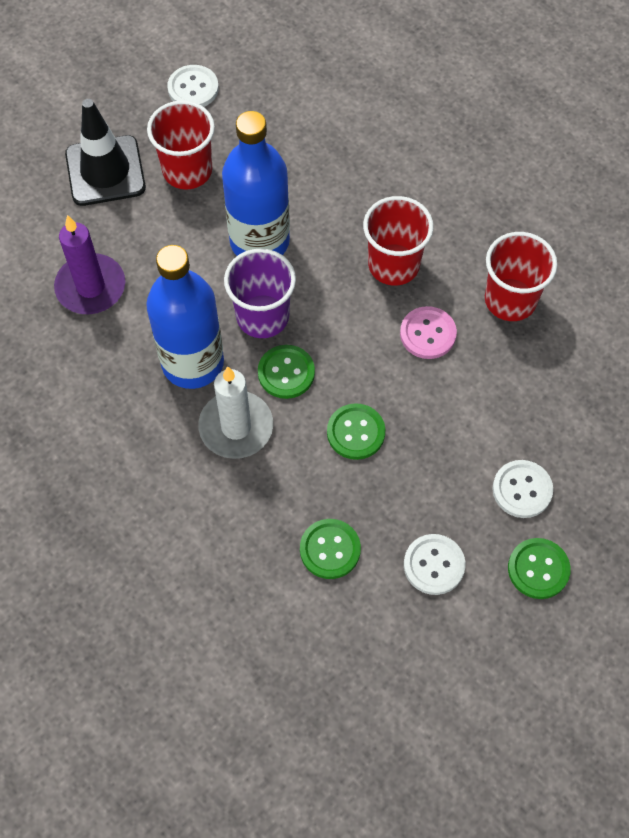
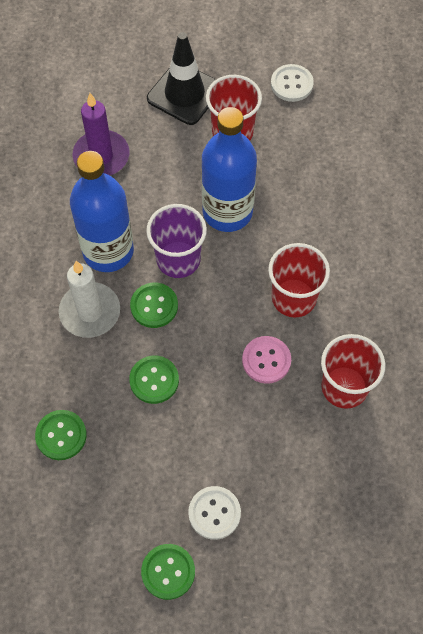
camera: 45 degrees right, 0 degrees up
(434, 565) = (109, 505): white button -> none

